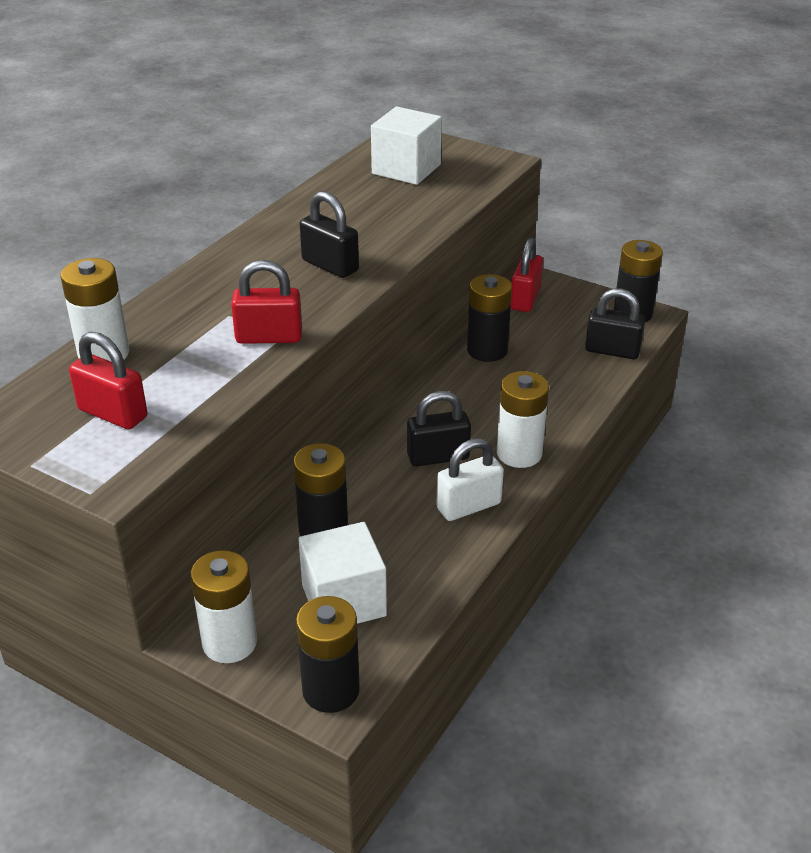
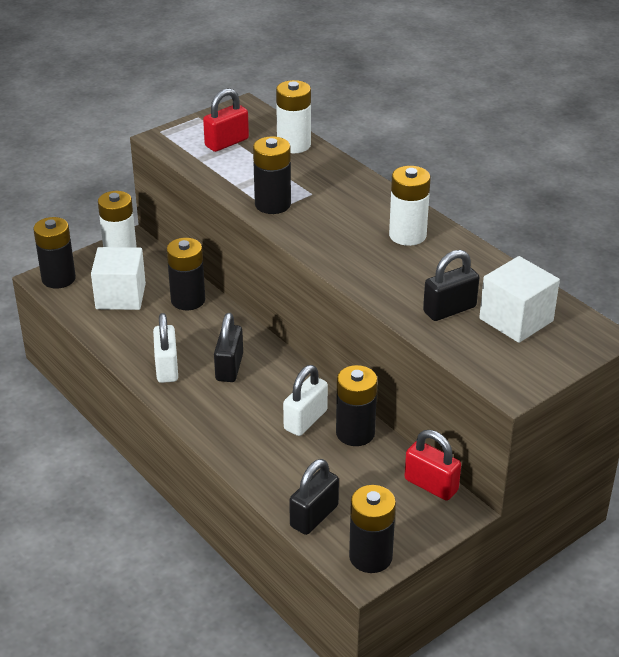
camera: 110 degrees right, 0 degrees up
(269, 337) = (272, 204): red padlock -> black battery
(330, 265) = (356, 245): black padlock -> black padlock (449, 309)
(489, 383) = (305, 420): none -> white padlock
(519, 453) = (207, 410): white battery -> white battery (407, 235)

